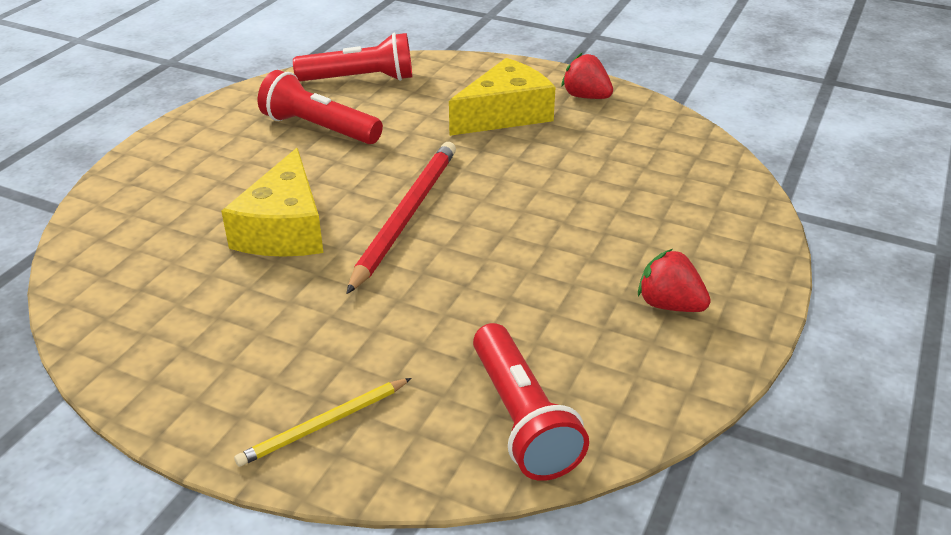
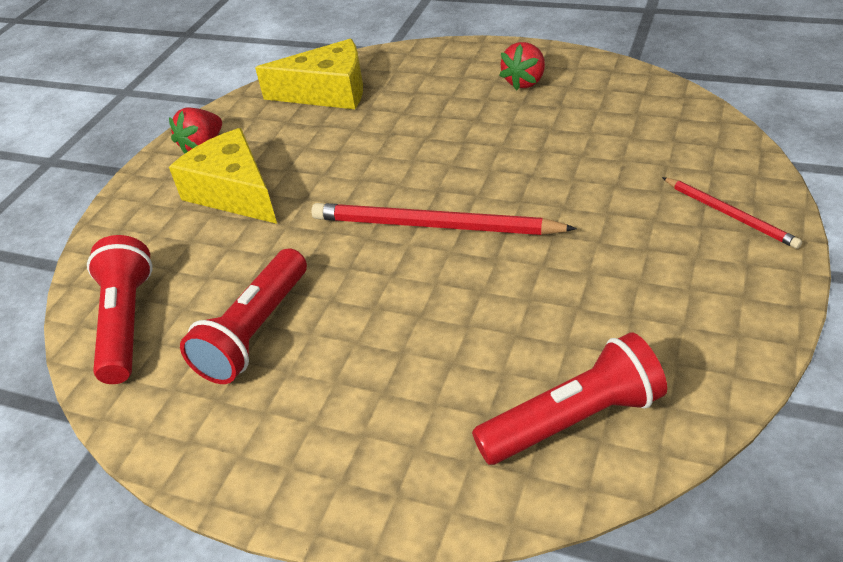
camera: 90 degrees left, 5 degrees up
(284, 229) = (474, 306): yellow cheese -> yellow cheese (328, 92)
(324, 424) = (730, 214): yellow pencil -> red pencil
(522, 419) = (672, 127): red flashlight -> red flashlight (574, 420)

